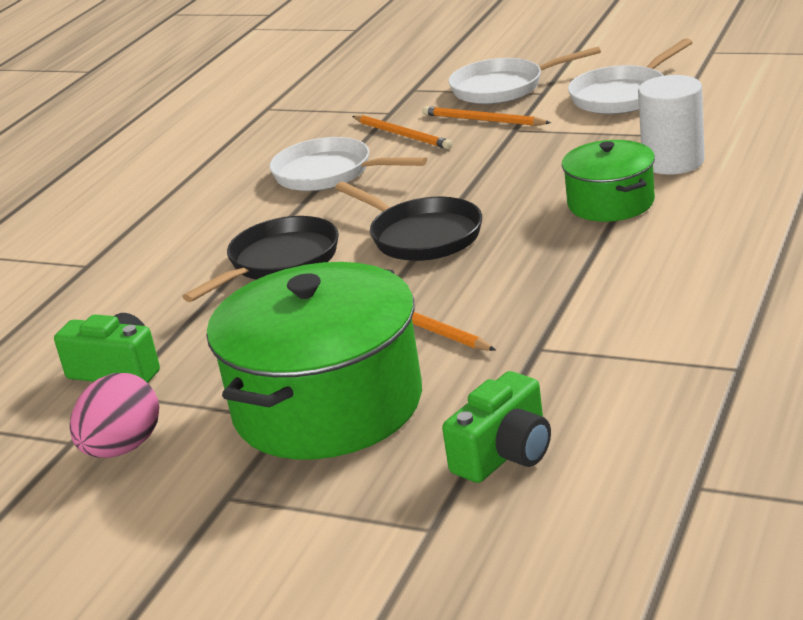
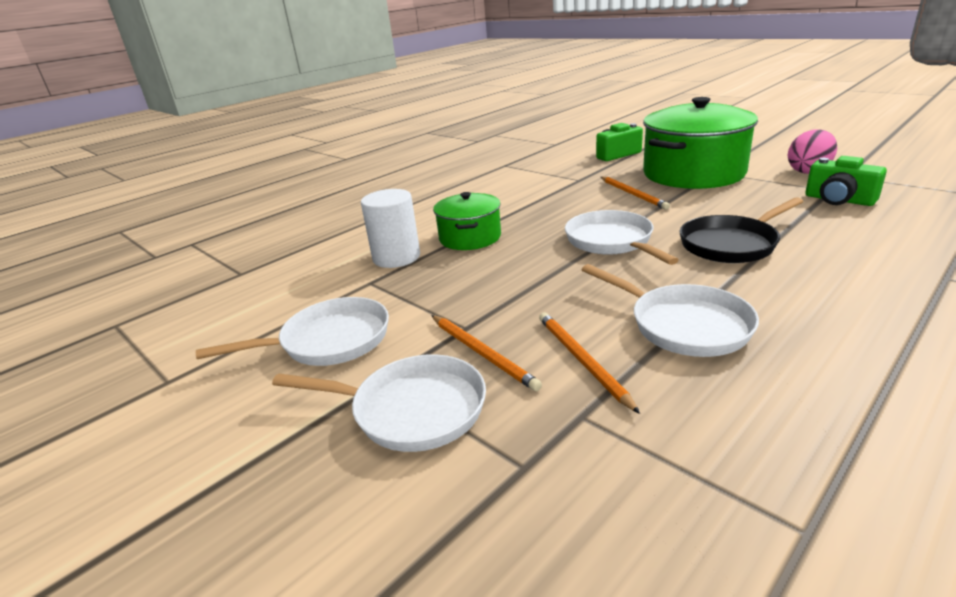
camera: 160 degrees left, 0 degrees up
(421, 236) = (612, 241): black pan -> white pan

